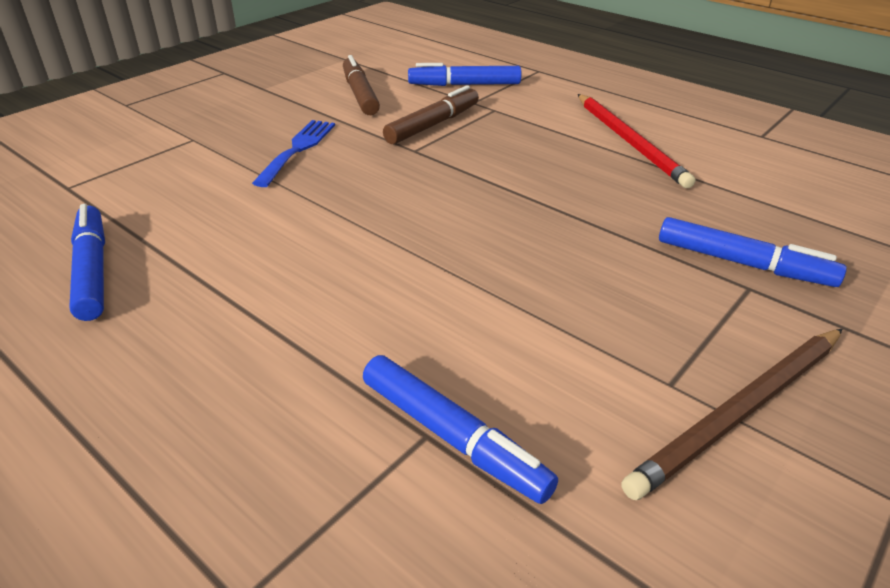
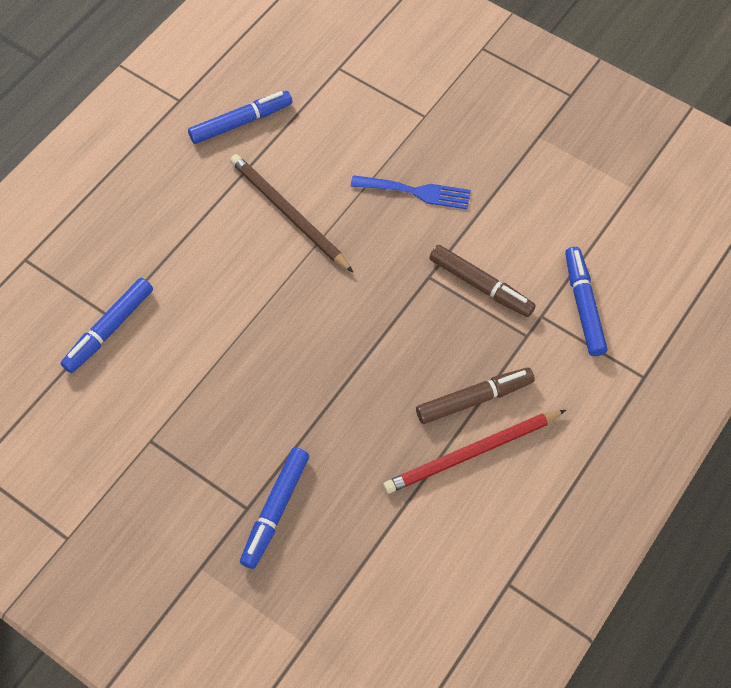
camera: 85 degrees right, 25 degrees up
(360, 94) = (539, 217): brown marker -> brown marker (474, 399)
(740, 412) = (127, 474): brown pencil -> brown pencil (288, 214)

